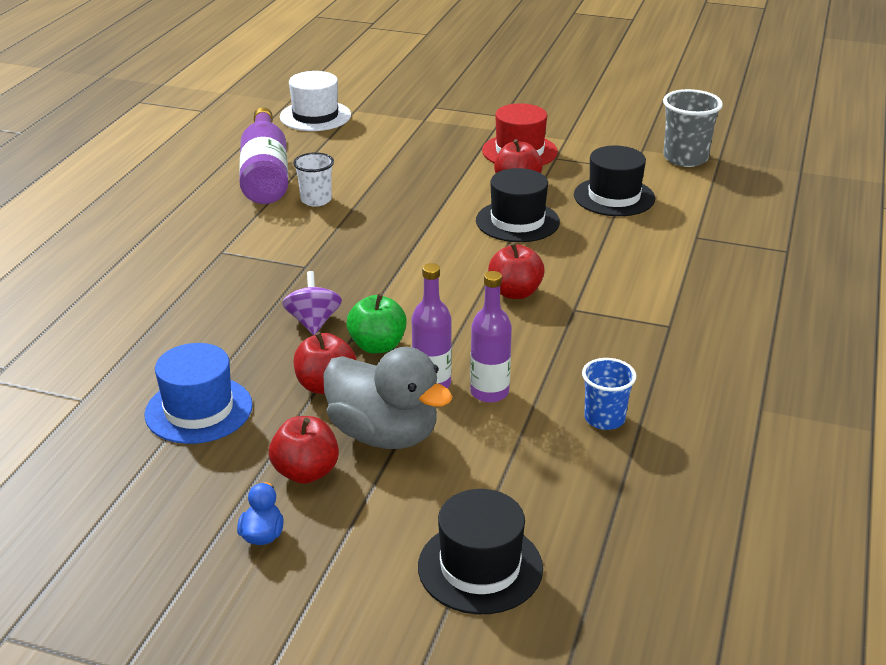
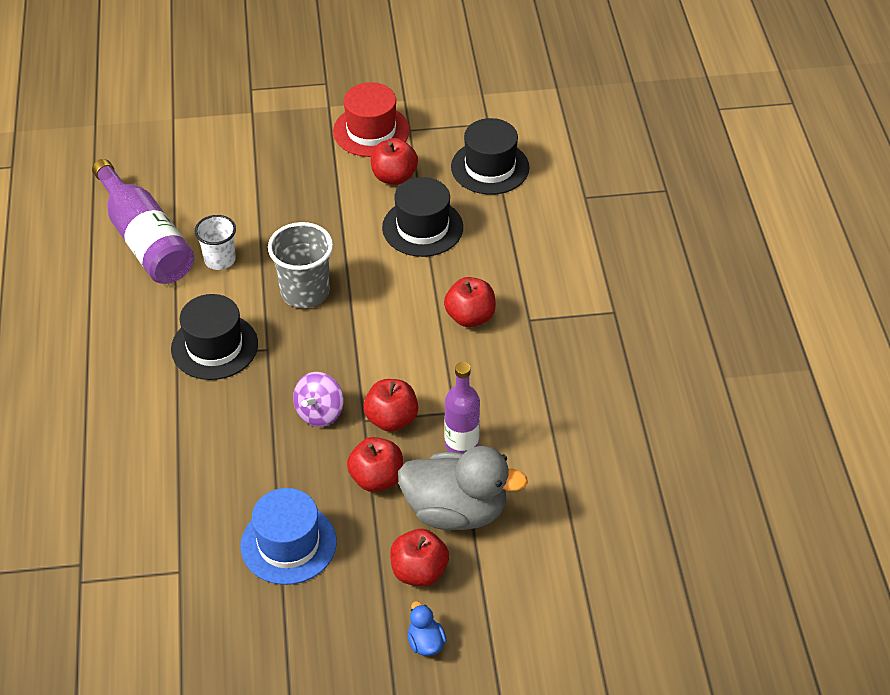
camera: 25 degrees left, 15 degrees up
(313, 322) = (319, 413): purple spinning top -> purple spinning top turned 120 degrees counterclockwise
(315, 116) = (138, 139): white hat -> none
(377, 346) = (391, 419): green apple -> red apple
(480, 567) = (601, 605): black hat -> black hat (214, 346)
(489, 392) = (512, 436): purple bottle -> none
(604, 419) = (614, 430): blue cup -> none
(685, 158) = (526, 94): grey cup -> grey cup (305, 292)

